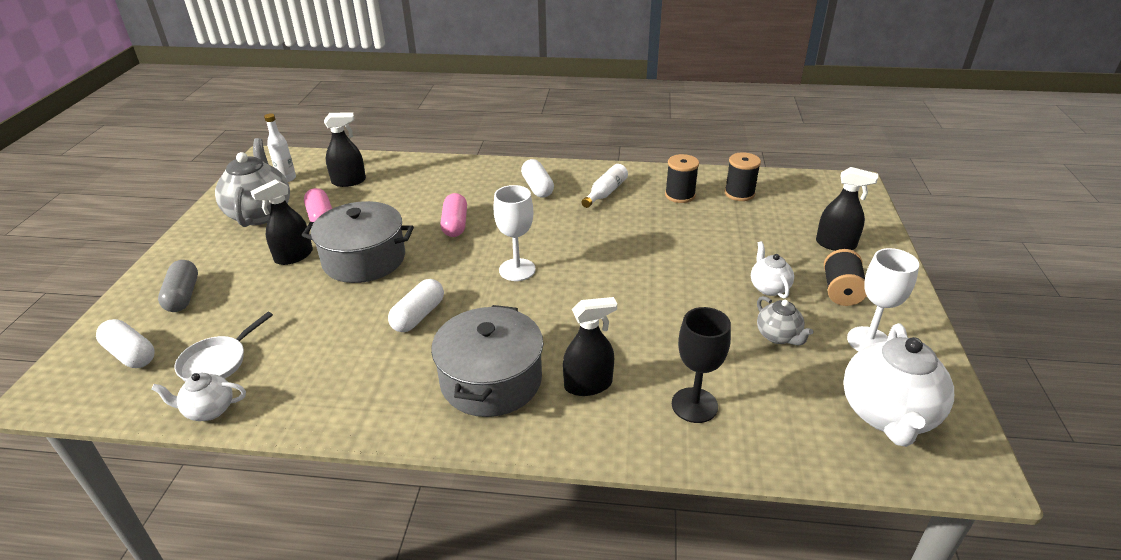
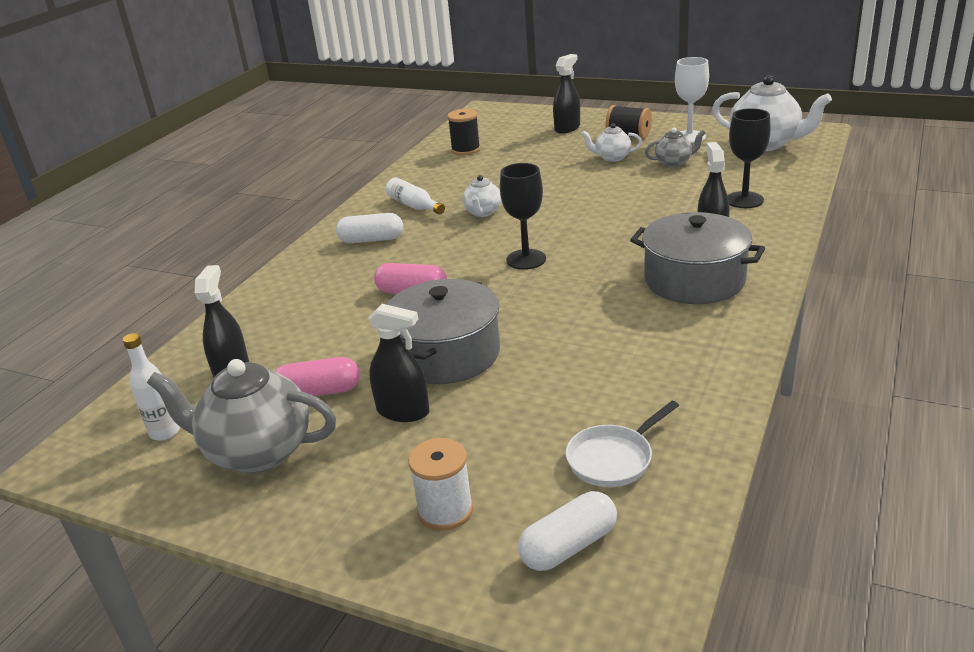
camera: 70 degrees left, 5 degrees down
(183, 296) = (445, 510): grey capsule -> white spool
(209, 410) = (702, 455): white teapot -> white teapot (483, 212)
(217, 362) = (613, 459): white pan -> white pan turned 90 degrees clockwise
(294, 256) = (403, 411): black spray bottle -> black spray bottle turned 45 degrees counterclockwise
(418, 316) = (579, 317): white capsule -> none
(517, 270) = (526, 259): white goblet -> black goblet
(680, 195) = (448, 173): black spool -> none

